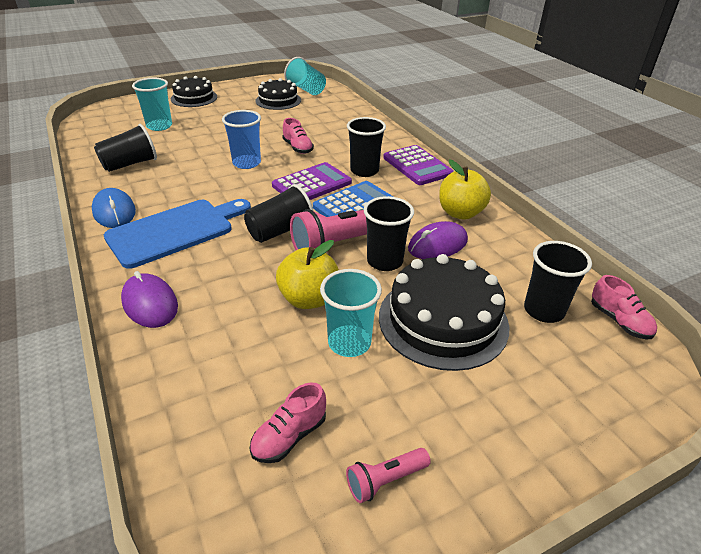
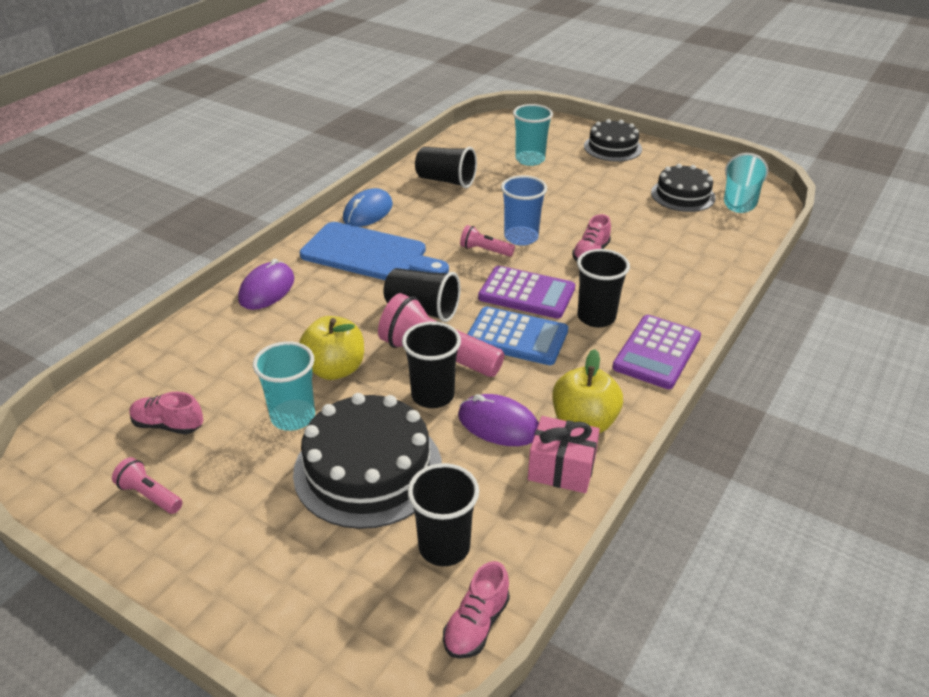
camera: 60 degrees right, 0 degrees up
(242, 181) = (485, 250): none -> pink flashlight
(497, 237) = (561, 469): none -> pink gift

